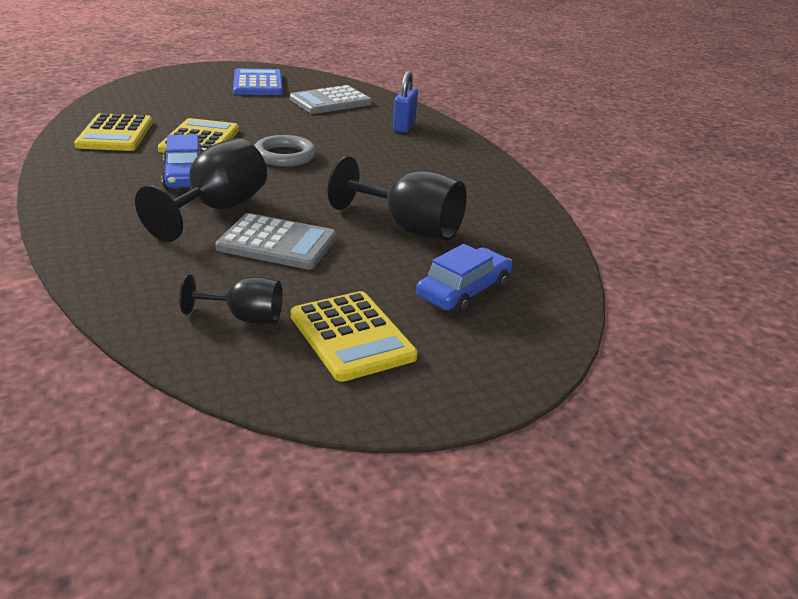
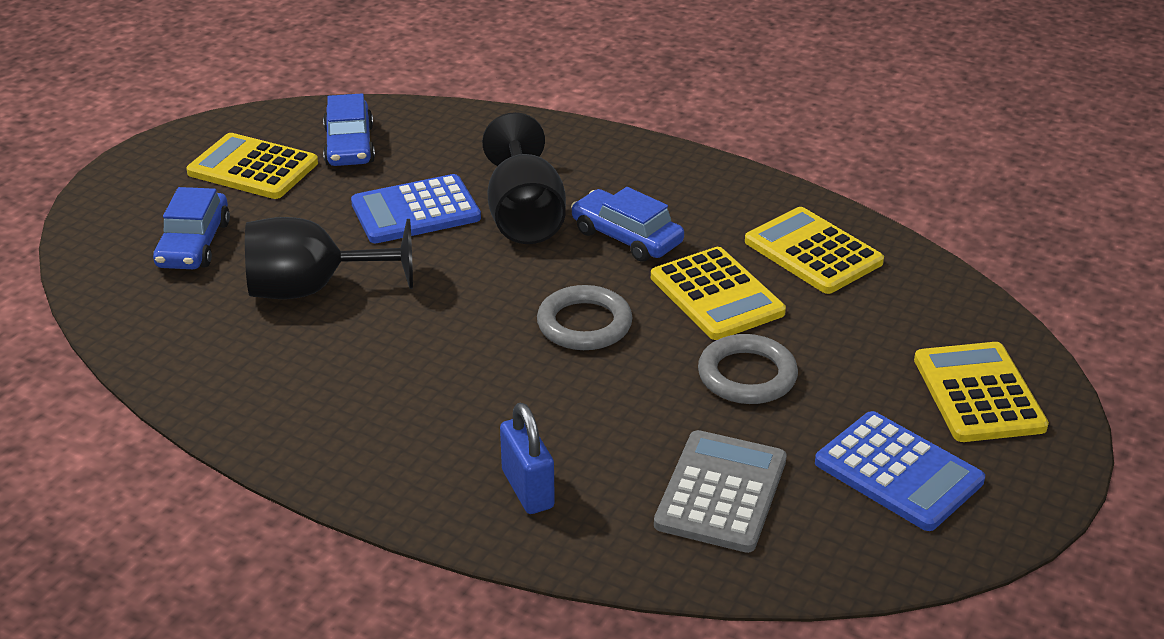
camera: 145 degrees right, 5 degrees up
(180, 84) = (978, 393): none -> yellow calculator
(244, 318) = (349, 146): black goblet -> blue car
(251, 117) = (747, 375): none -> grey ring
(277, 243) = (415, 211): grey calculator -> blue calculator

